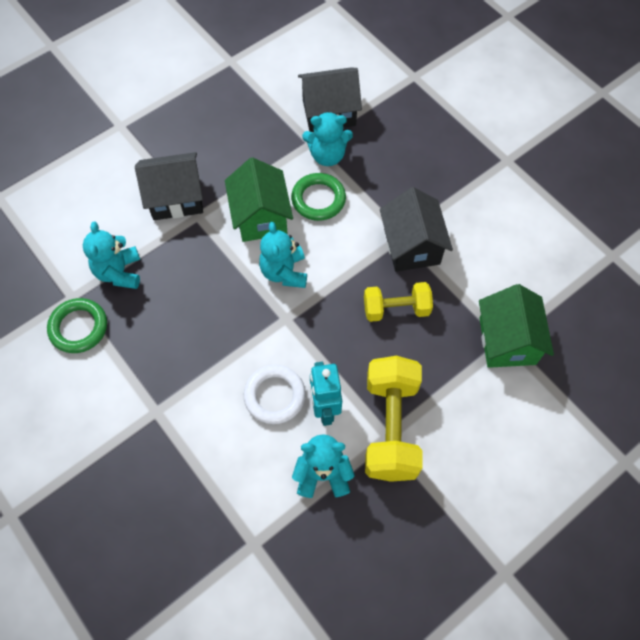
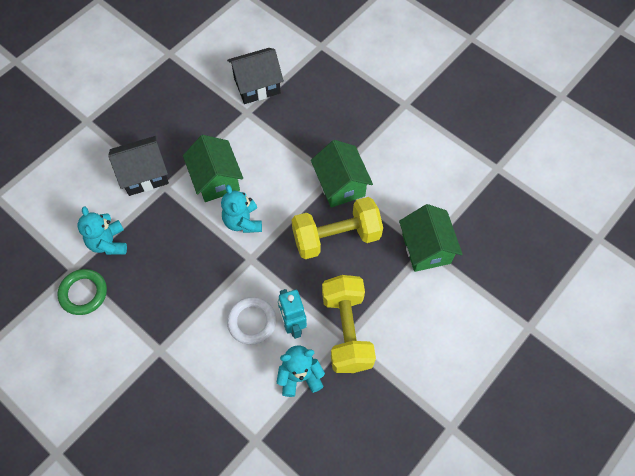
camera: 10 degrees left, 0 degrees up
(318, 199) = (260, 158): green ring -> none
(327, 155) = (261, 121): turquoise teddy bear -> none
(396, 309) = (336, 237): yellow dumbbell -> yellow dumbbell, size x1.62
(411, 246) = (340, 185): black house -> green house

